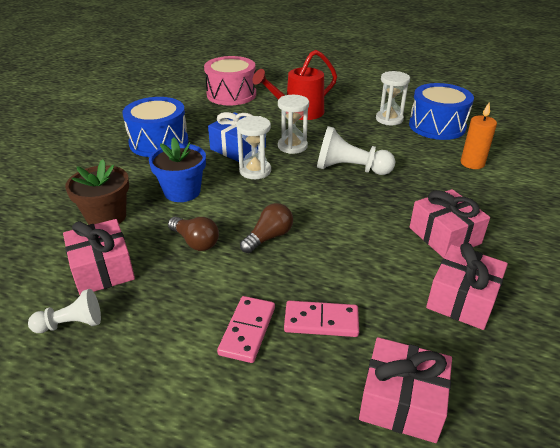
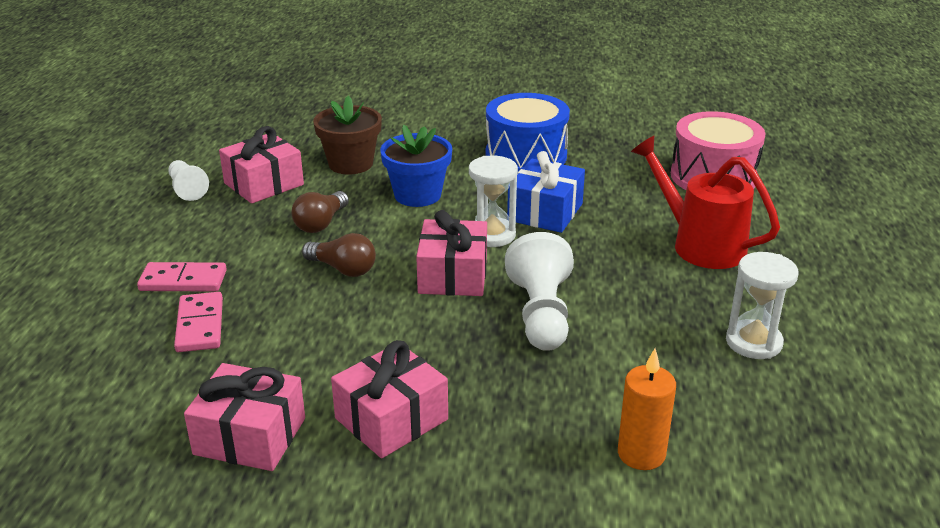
camera: 75 degrees right, 5 degrees down
(292, 146) = (580, 254): white hourglass -> none
(402, 401) = (85, 390): pink gift -> pink gift (453, 275)
(437, 126) = (771, 405): blue drum -> none

